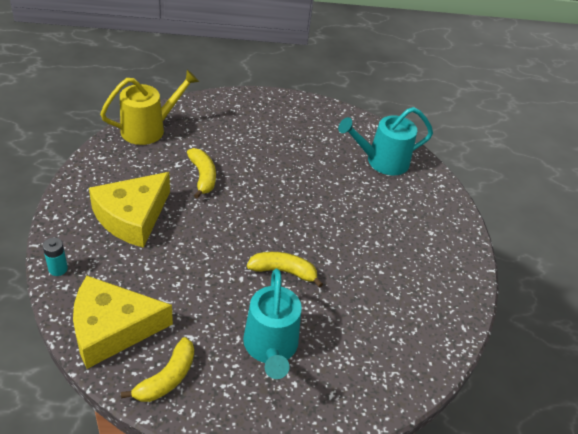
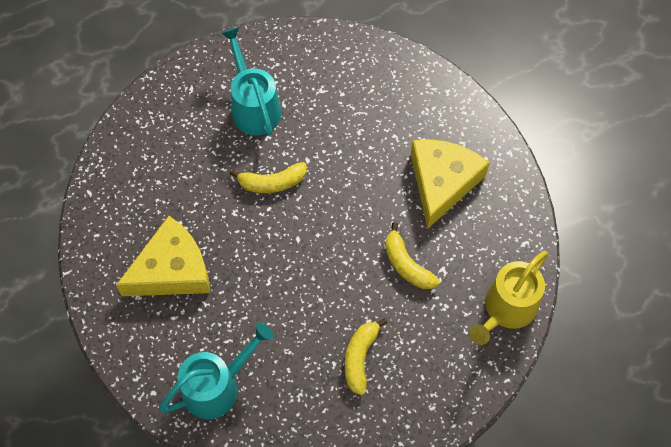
camera: 165 degrees right, 20 degrees up
(58, 269) = (465, 104): turquoise battery -> none
(112, 328) = (386, 73): yellow cheese -> yellow cheese (172, 270)
(167, 378) = (321, 53): yellow banana -> yellow banana (360, 358)

